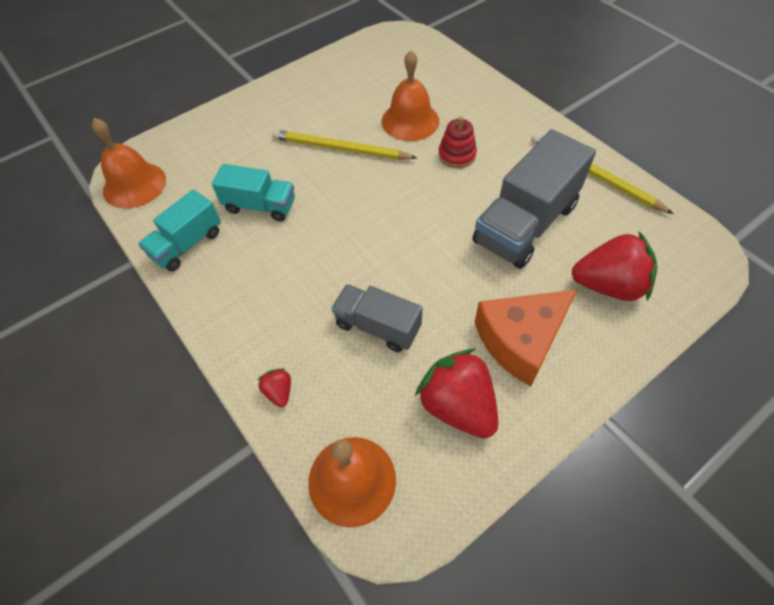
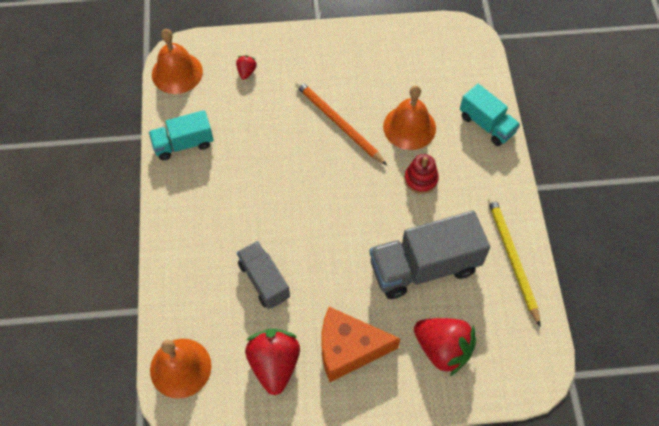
camera: 30 degrees right, 5 degrees up
(260, 206) = (249, 140): turquoise truck -> turquoise truck (486, 124)
(279, 392) = (175, 286): red strawberry -> red strawberry (246, 72)
(340, 149) = (338, 123): yellow pencil -> orange pencil

